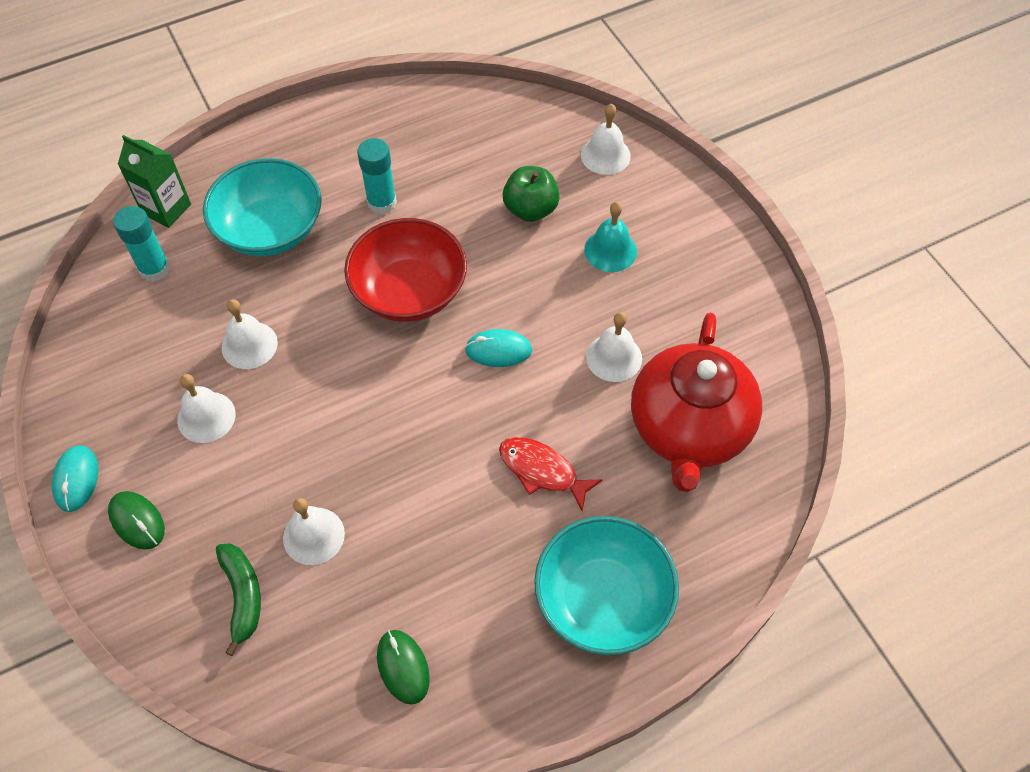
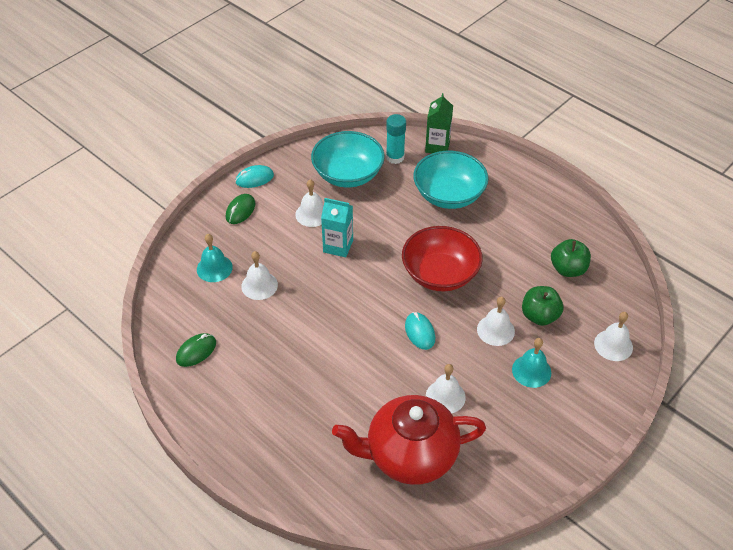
camera: 70 degrees right, 10 degrees down
(243, 595) = (214, 268): green banana -> turquoise bell
(249, 345) = (366, 215): white bell -> white bell (495, 330)
(291, 401) = (338, 246): none -> turquoise carton
(382, 202) = (499, 238): turquoise glue stick -> none
(470, 151) = (568, 269): none -> green apple
(542, 471) = (344, 381): red fish -> none
(603, 599) = (269, 438): turquoise bowl -> turquoise bowl (348, 174)

